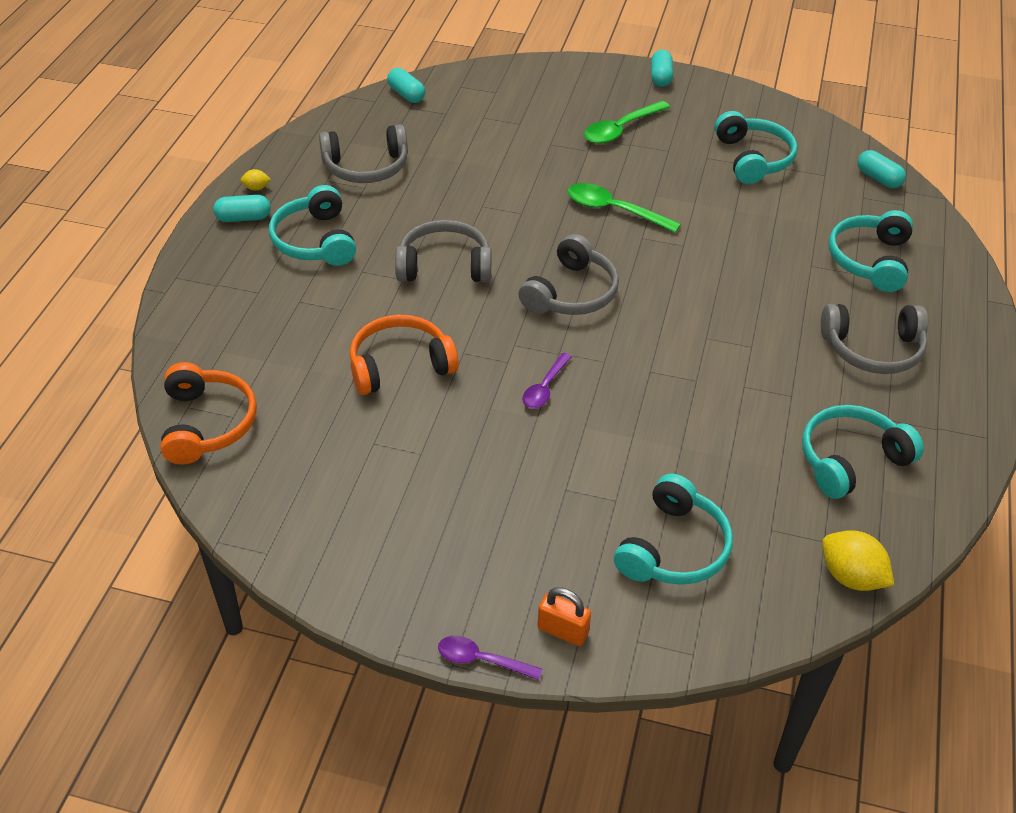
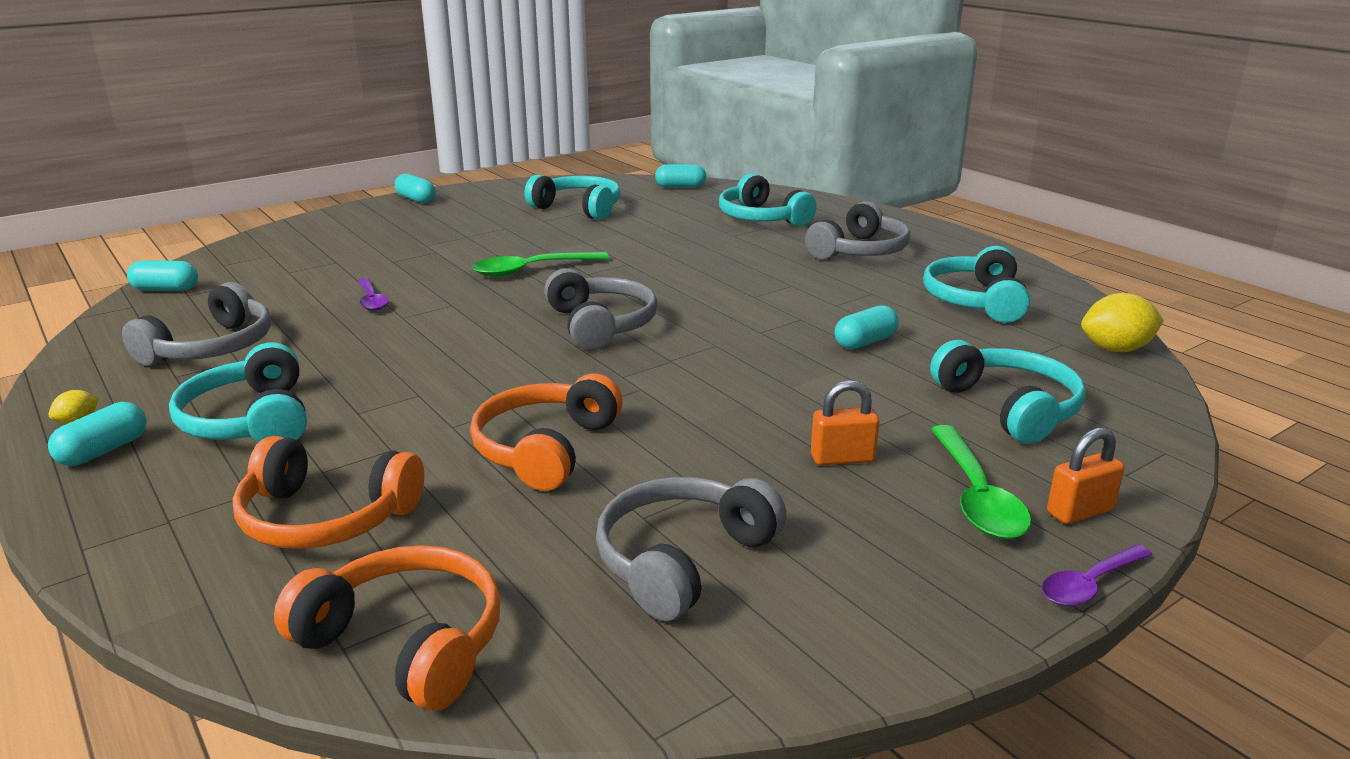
camera: 50 degrees left, 20 degrees down
(265, 332) = (325, 518): none -> orange headphones
(315, 241) = (250, 420): turquoise headphones -> turquoise headphones turned 45 degrees clockwise
(444, 265) = (445, 366): grey headphones -> grey headphones (683, 560)
(516, 494) = (842, 458): none -> orange padlock
(545, 388) = (708, 385): purple spoon -> purple spoon (372, 300)
(620, 129) = (441, 232): green spoon -> green spoon (976, 496)
(695, 431) = (865, 342): none -> turquoise capsule

